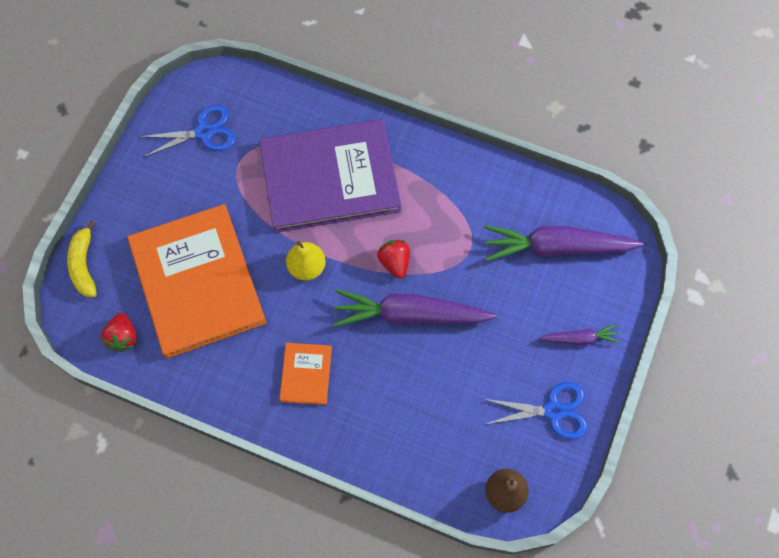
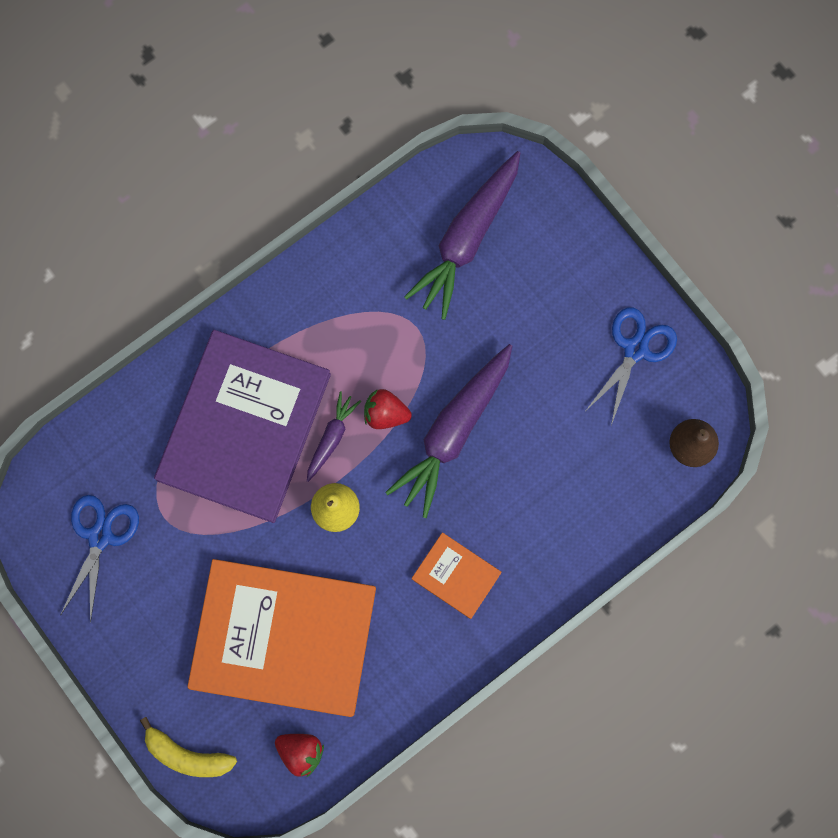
camera: 60 degrees left, 10 degrees up
(579, 338) = (576, 277): purple carrot -> purple carrot (331, 437)

